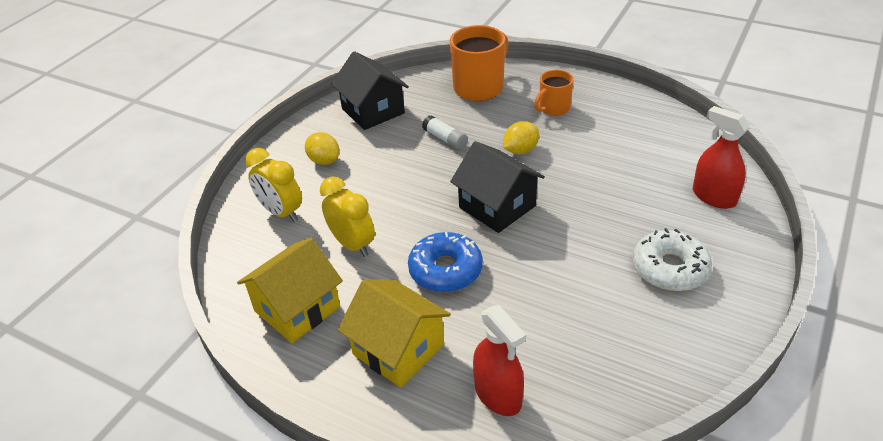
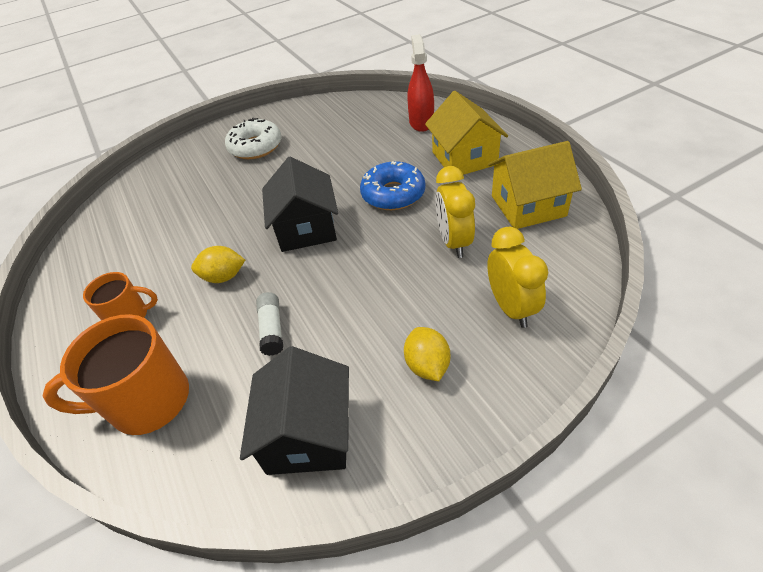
camera: 145 degrees left, 5 degrees up
(714, 197) = (162, 176): red spray bottle -> none

